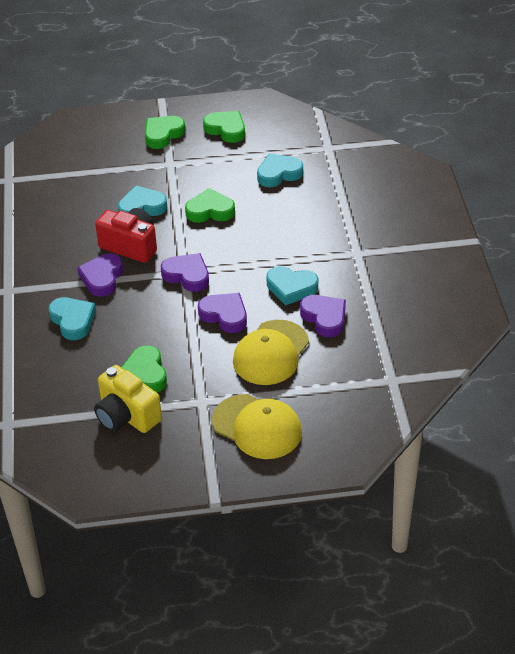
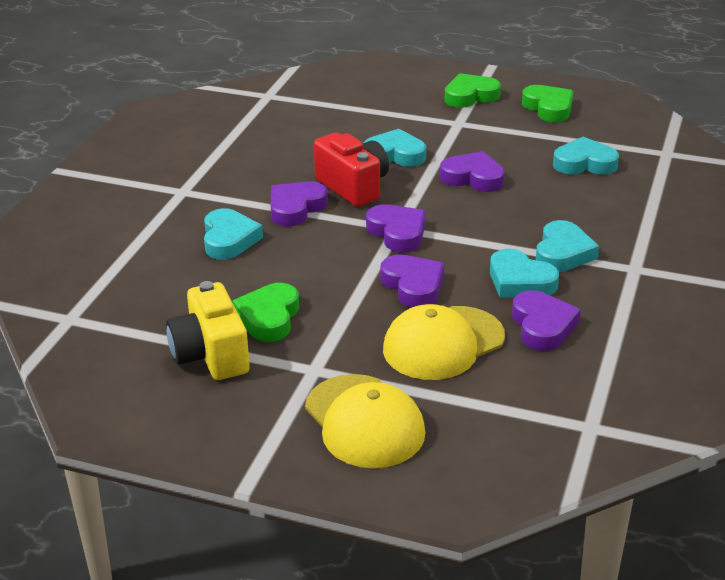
camera: 25 degrees right, 10 degrees down
(210, 211) = (473, 177): green heart -> purple heart
(306, 256) = (563, 253): none -> turquoise heart

